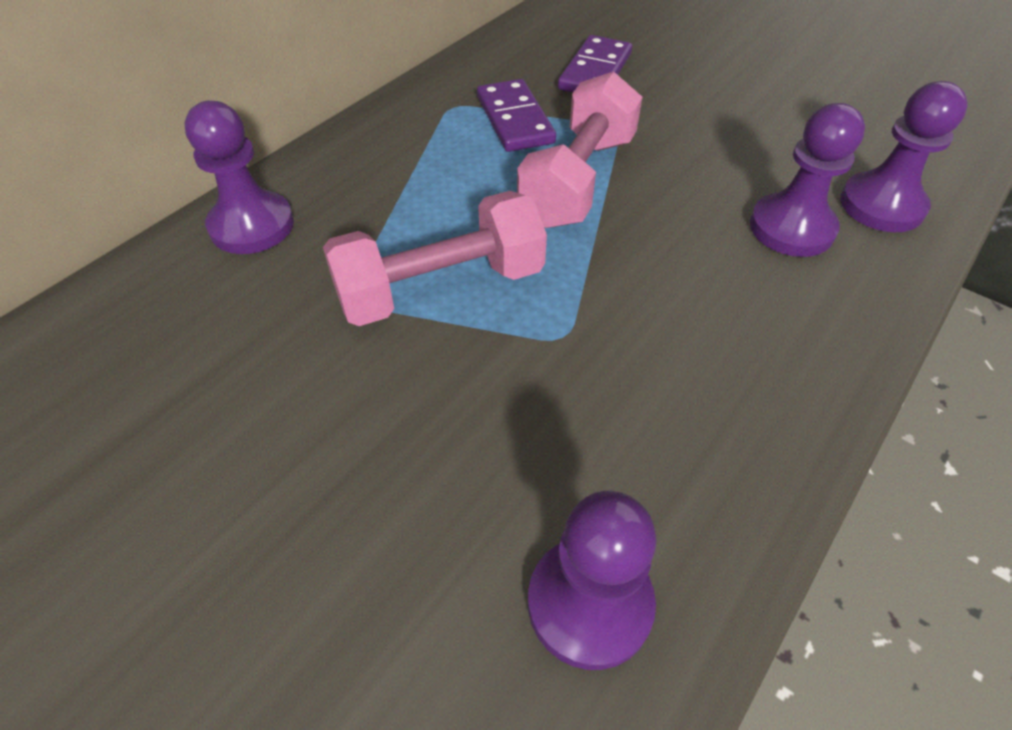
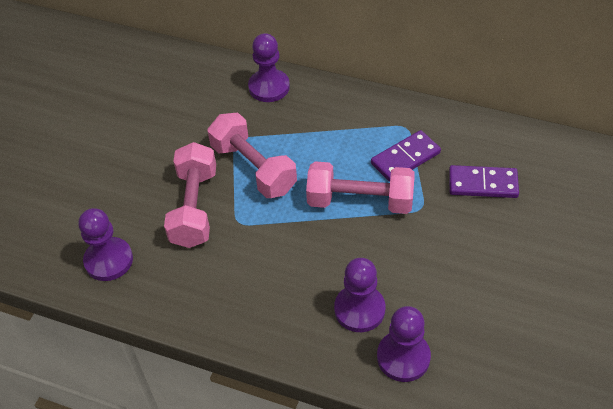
camera: 75 degrees right, 0 degrees up
(497, 398) = (194, 207): none -> pink dumbbell

